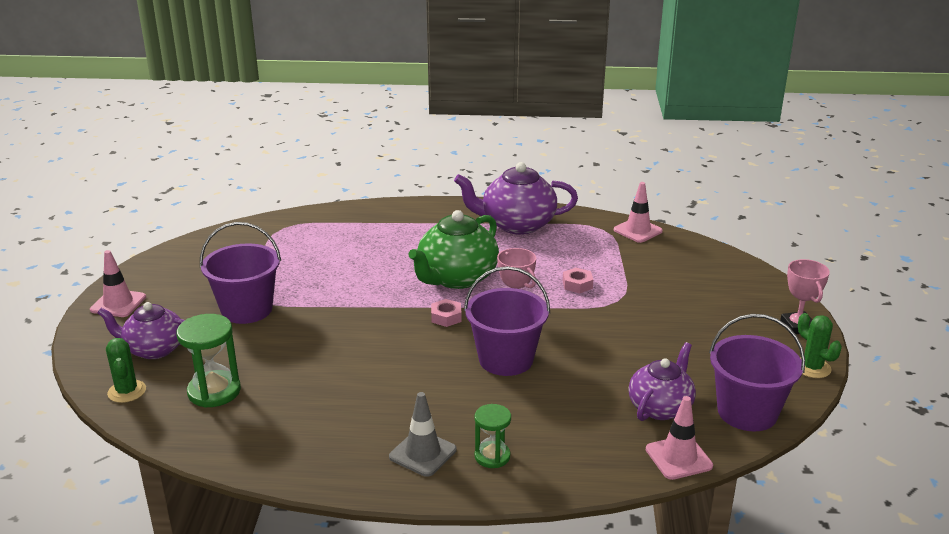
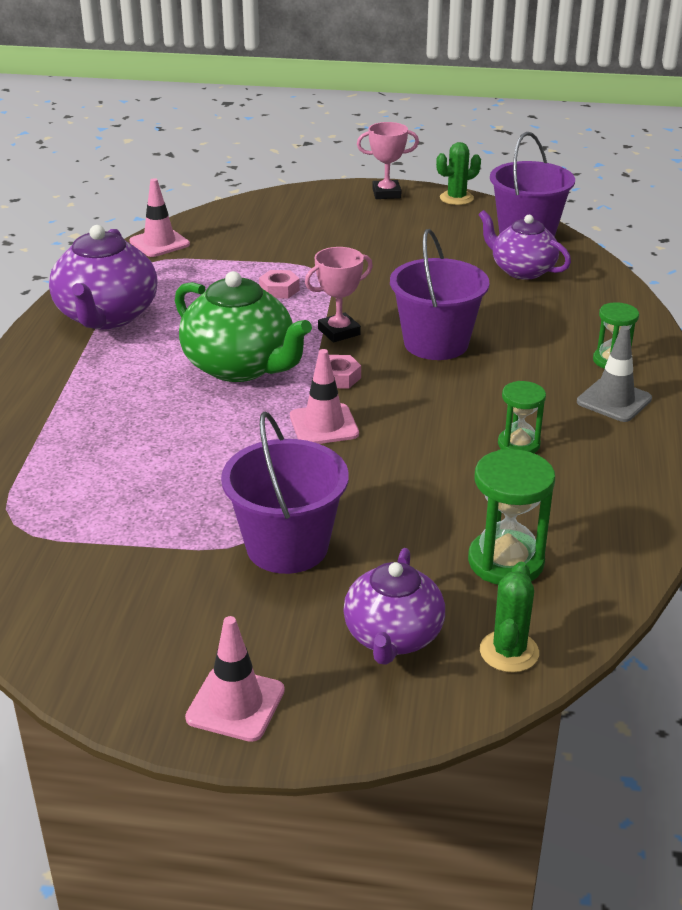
camera: 85 degrees left, 5 degrees up
(127, 391) = (509, 652): green cactus -> green cactus turned 60 degrees counterclockwise
(355, 399) = (518, 444): none -> green hourglass
(678, 458) = (597, 271): pink traffic cone -> pink traffic cone (324, 425)

